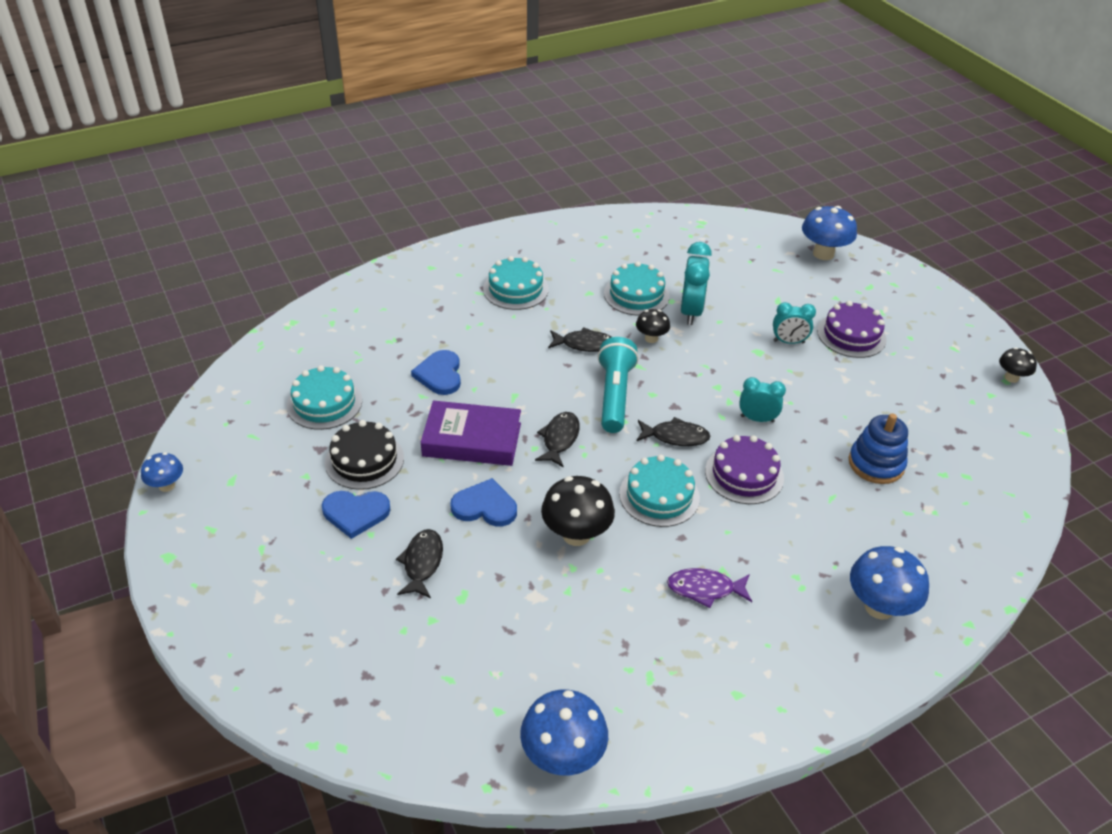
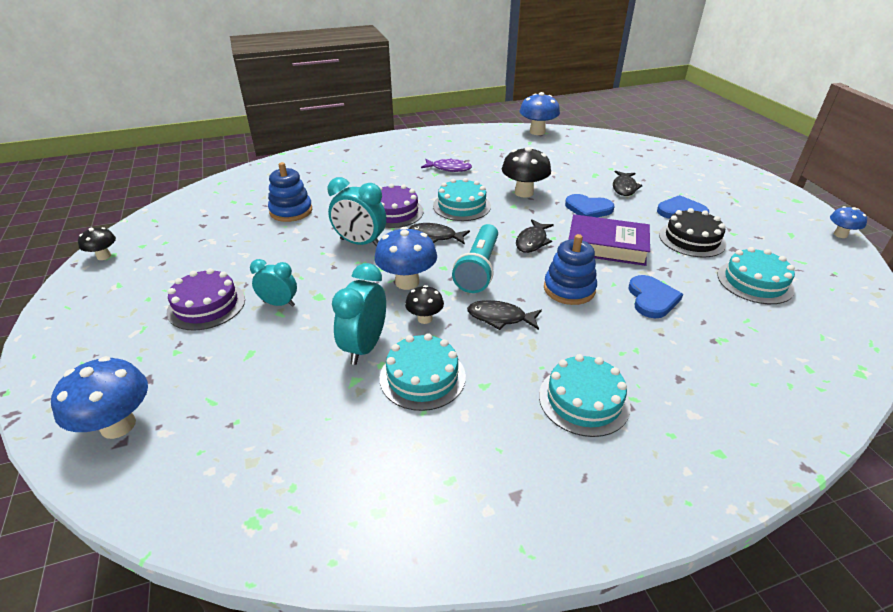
camera: 170 degrees left, 5 degrees down
(520, 379) = (569, 289): none -> blue stacking toy
(757, 419) = (360, 243): turquoise clock -> turquoise clock, size x1.54
(879, 607) = (353, 157): blue mushroom -> blue mushroom (407, 282)

